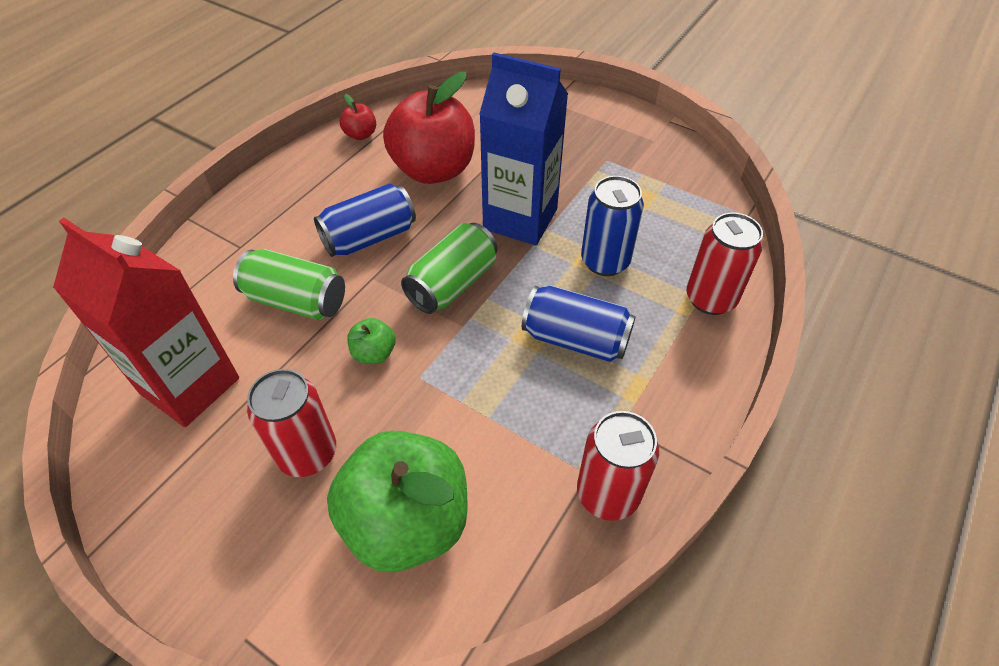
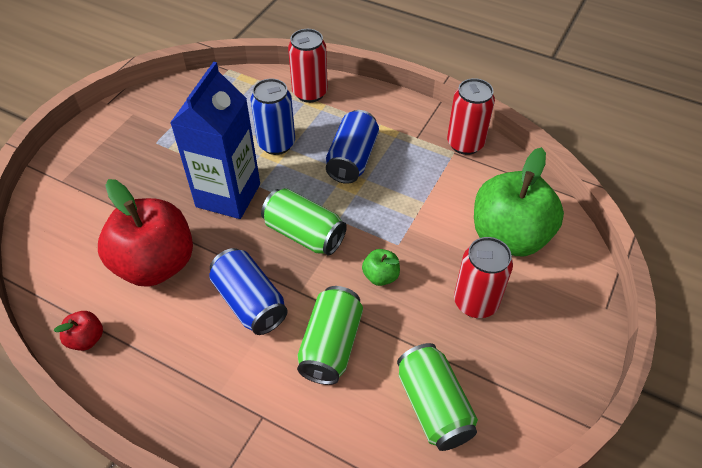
camera: 95 degrees left, 0 degrees up
(190, 385) = (433, 406): red carton -> green can

